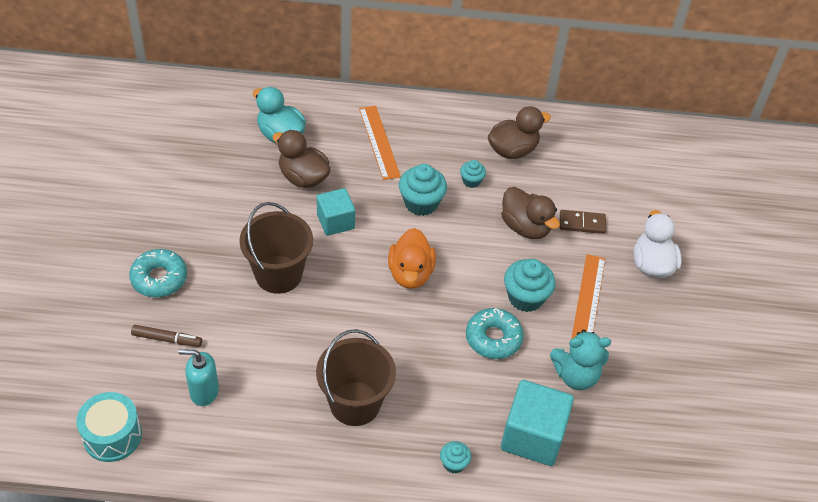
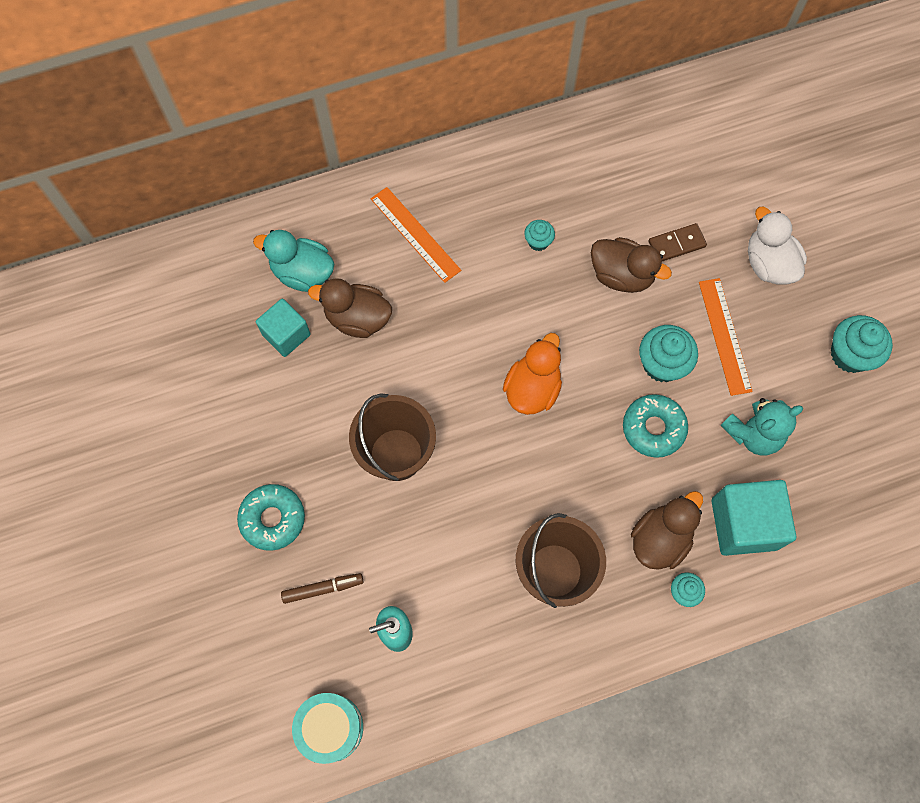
camera: 20 degrees left, 20 degrees up
(335, 221) = (421, 360): turquoise cube -> turquoise cube (286, 334)
(410, 273) = (532, 389): orange duck -> orange duck turned 135 degrees counterclockwise
(421, 203) = (499, 294): turquoise cupcake -> turquoise cupcake (850, 354)
(513, 150) = (562, 181): brown duck -> brown duck (660, 539)

